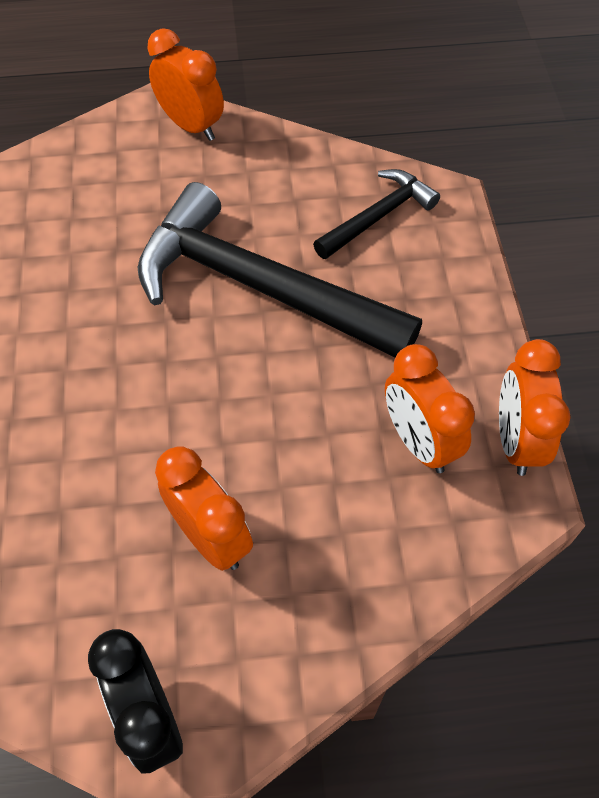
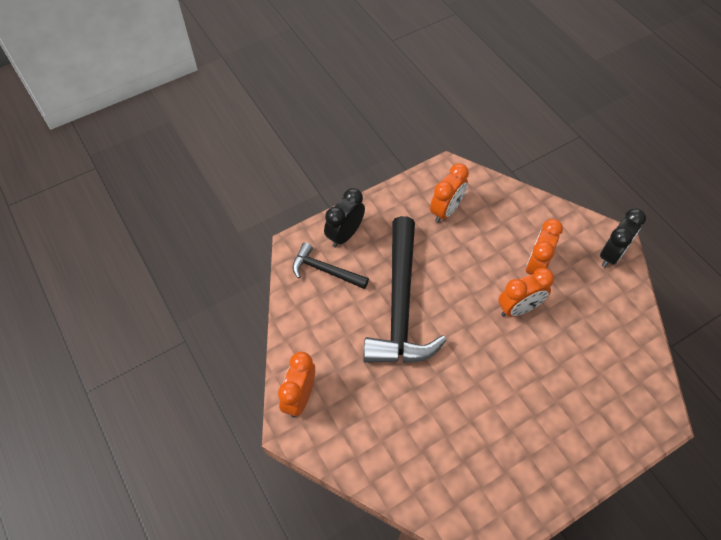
camera: 115 degrees left, 0 degrees up
(436, 265) = (345, 235): none -> black clock
(516, 440) = (424, 179): orange clock -> orange clock (518, 308)

